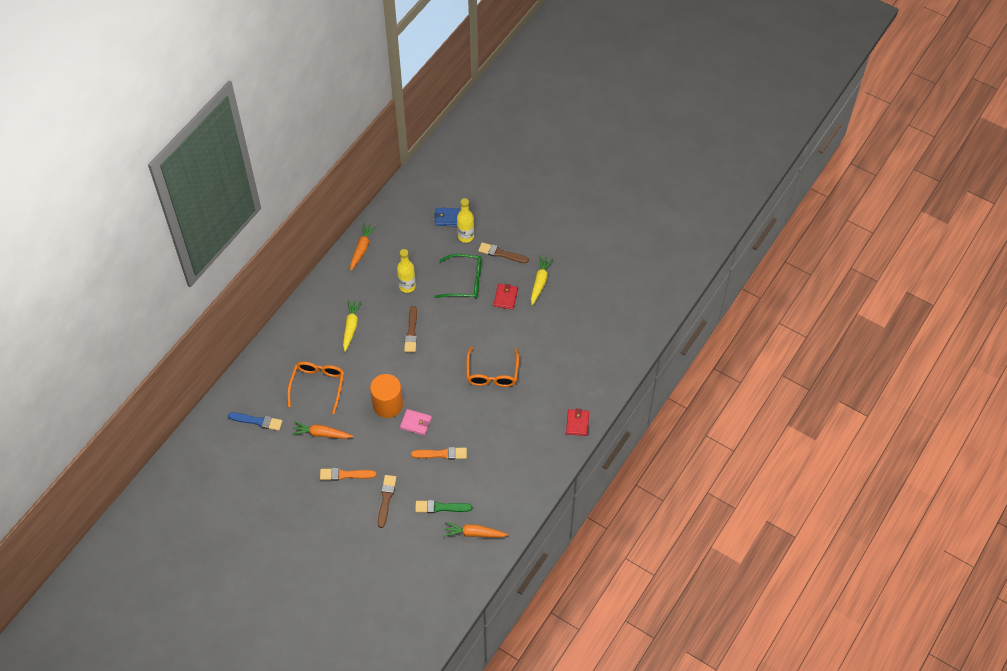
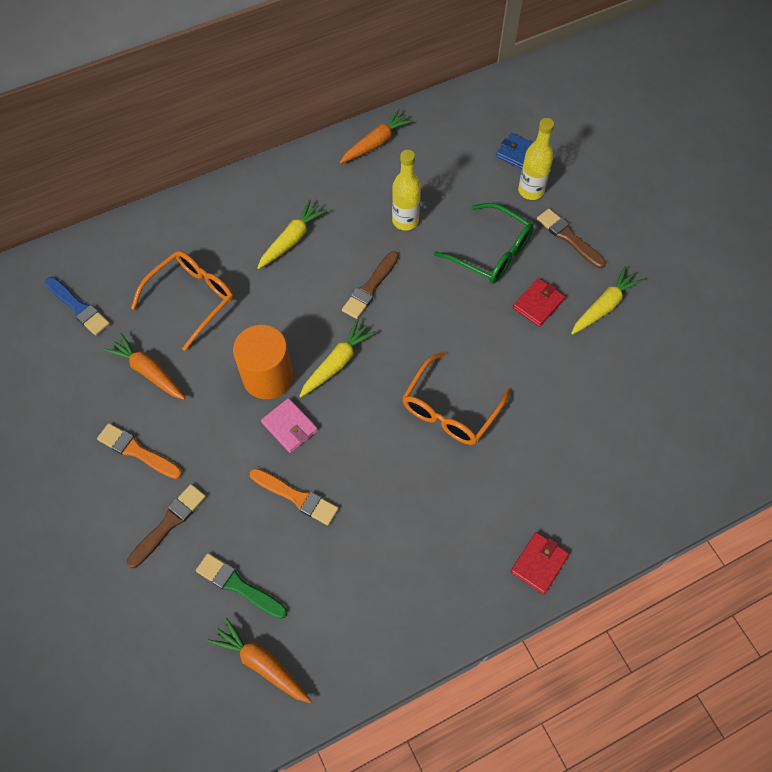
camera: 30 degrees right, 5 degrees up
(419, 380) = (337, 363): none -> yellow carrot

